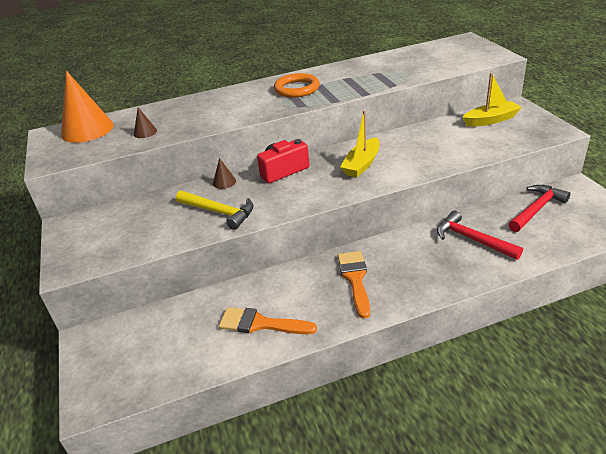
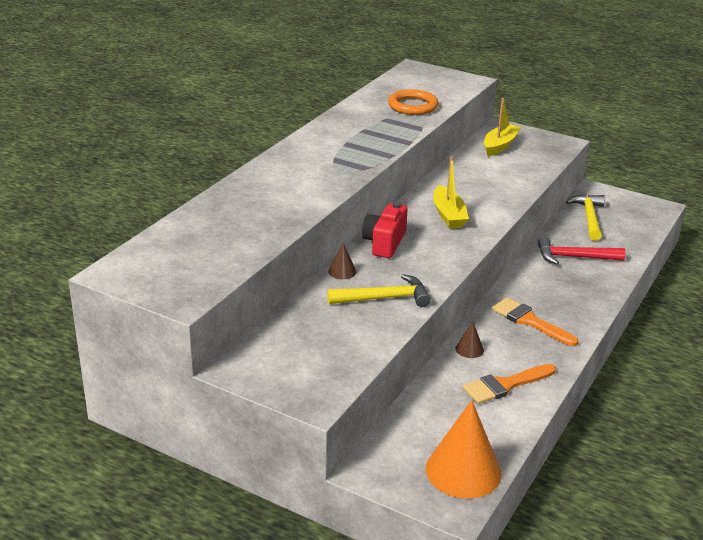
camera: 45 degrees left, 5 degrees down
(87, 130) = (159, 255): orange cone -> orange cone (463, 471)
(145, 132) = (241, 237): brown cone -> brown cone (469, 349)
(297, 89) = (330, 152): orange ring -> orange ring (412, 106)
(537, 209) = (589, 218): red hammer -> yellow hammer

